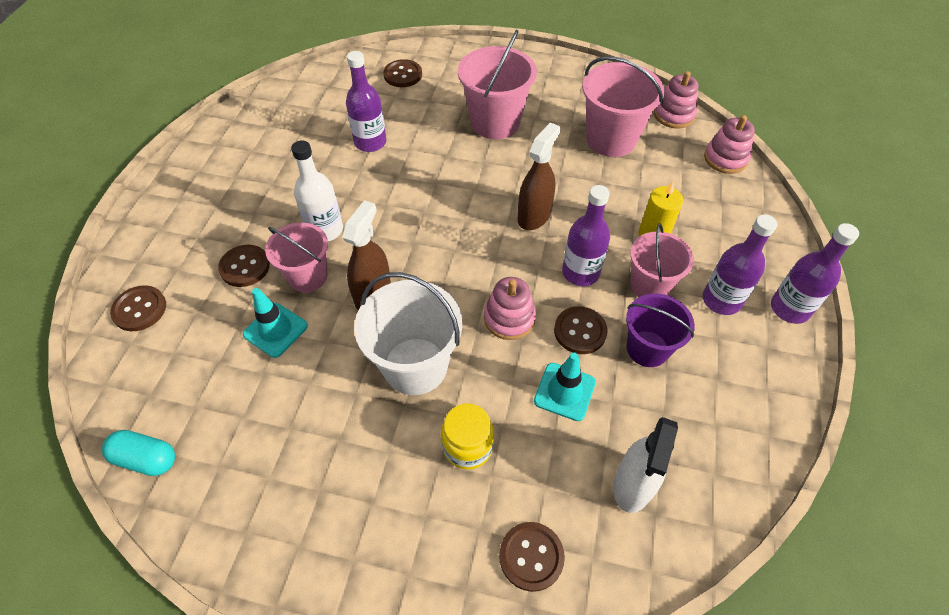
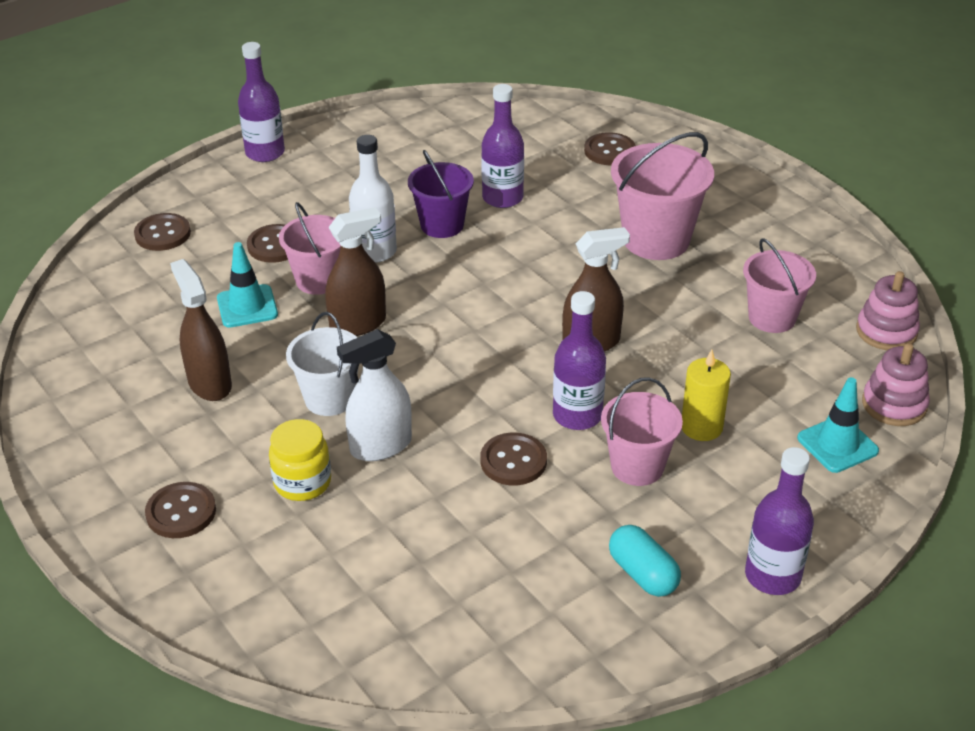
camera: 40 degrees right, 15 degrees down
(146, 459) = (62, 340): turquoise capsule -> turquoise capsule (643, 574)
(314, 414) = (209, 384): none -> brown spray bottle
(415, 366) = (329, 399): white bucket -> white bucket, size x0.66
(509, 318) = (458, 412): pink stacking toy -> none
(531, 556) = (261, 589): brown button -> brown button (181, 512)
(564, 391) = (437, 497): turquoise traffic cone -> turquoise traffic cone (837, 444)
(611, 139) = (772, 318): pink bucket -> pink bucket, size x0.66
(633, 485) = (410, 602): white spray bottle -> white spray bottle (381, 446)
(647, 349) = (563, 514): purple bucket -> purple bucket (442, 225)
(721, 300) = (701, 523): purple bottle -> purple bottle (265, 153)

